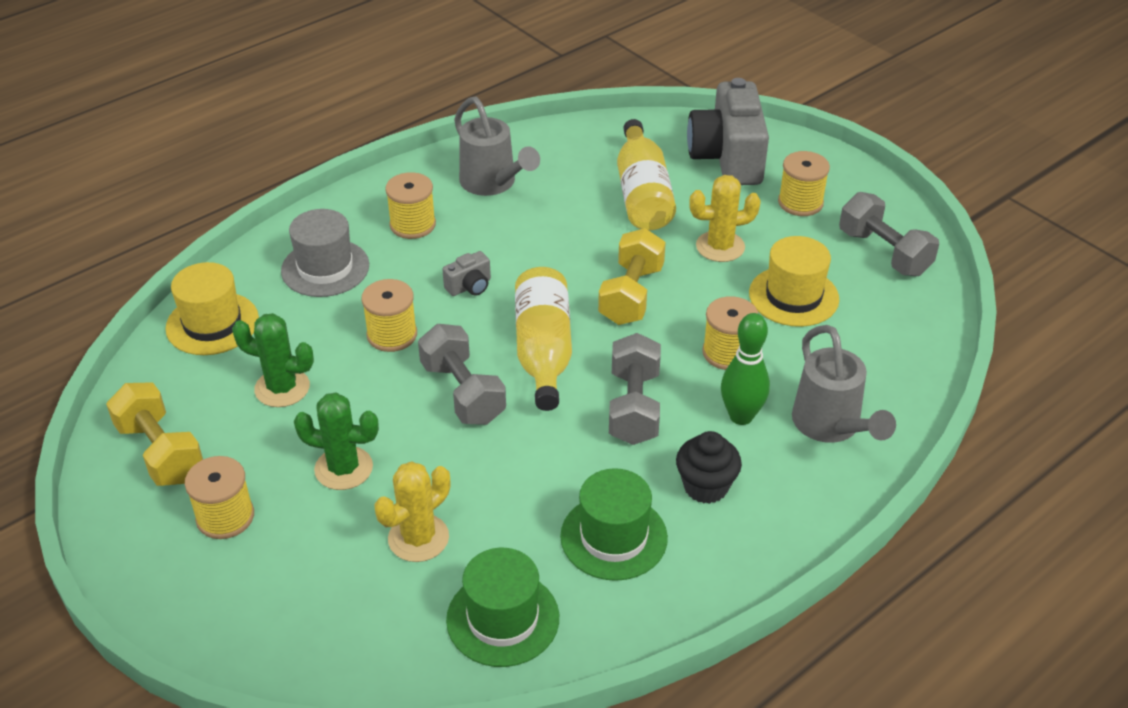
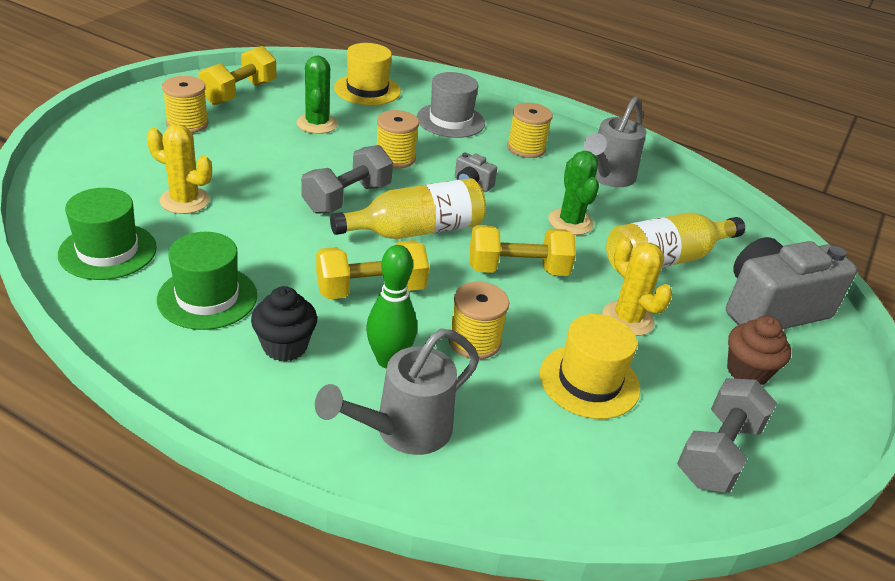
camera: 65 degrees right, 5 degrees down
(343, 468) = (246, 159): green cactus -> green cactus (570, 222)
(634, 407) = (371, 289): grey dumbbell -> yellow dumbbell
(800, 202) = (747, 372): yellow spool -> brown cupcake

